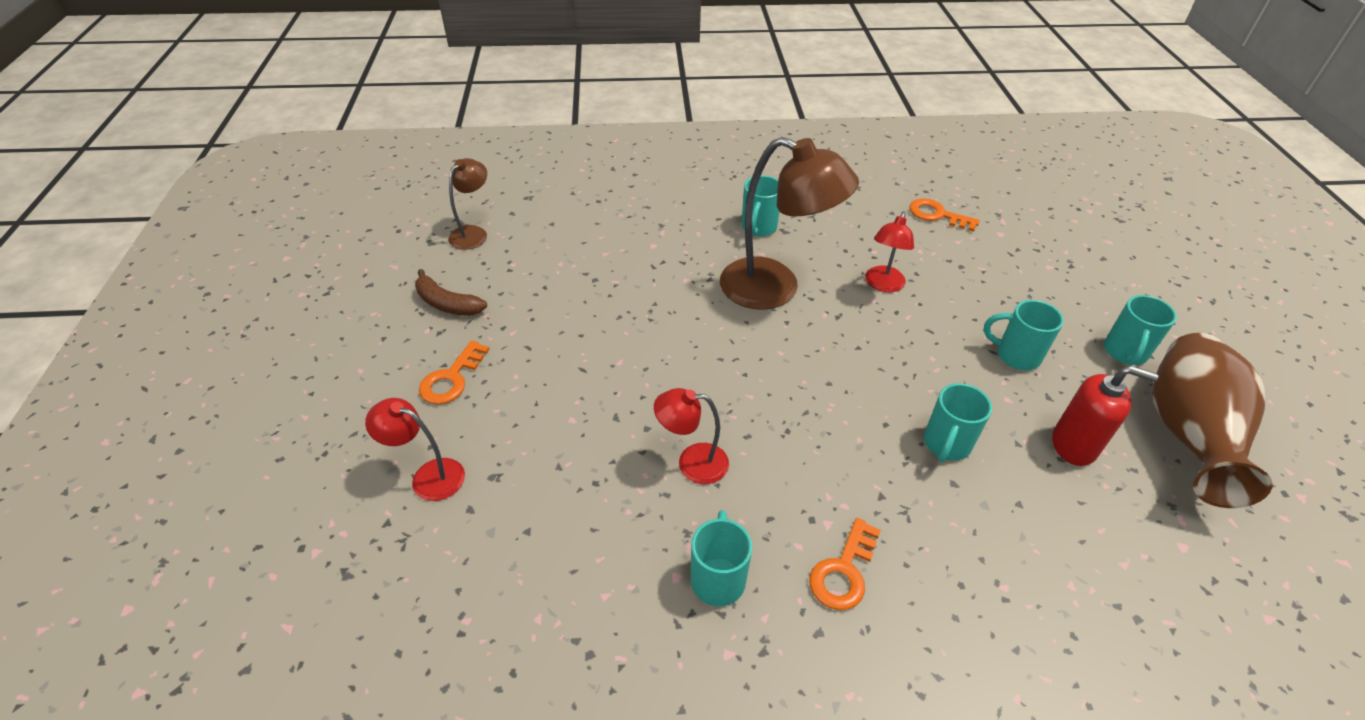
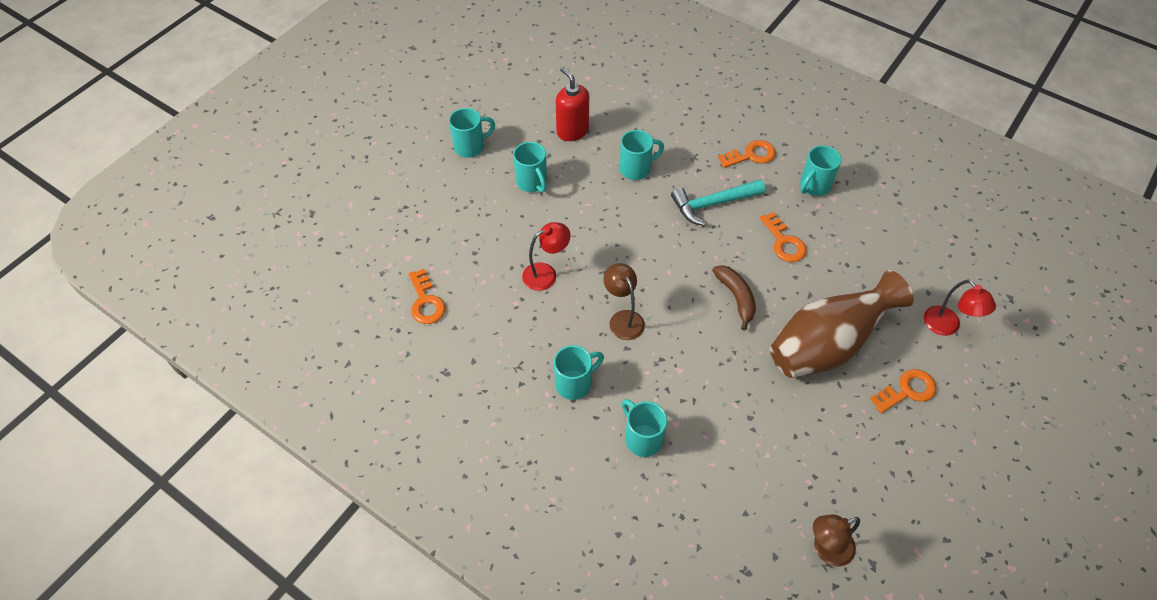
camera: 140 degrees left, 10 degrees up
(447, 304) = (884, 469): brown banana -> brown banana (736, 297)
(670, 224) = (642, 438): none -> turquoise mug
(692, 463) = (784, 242): red lamp -> orange key
(775, 289) = (623, 319): brown lamp -> brown lamp, size x0.52
(816, 458) = (712, 204): none -> turquoise hammer
(1185, 435) = (511, 102): brown vase -> brown vase (827, 345)

